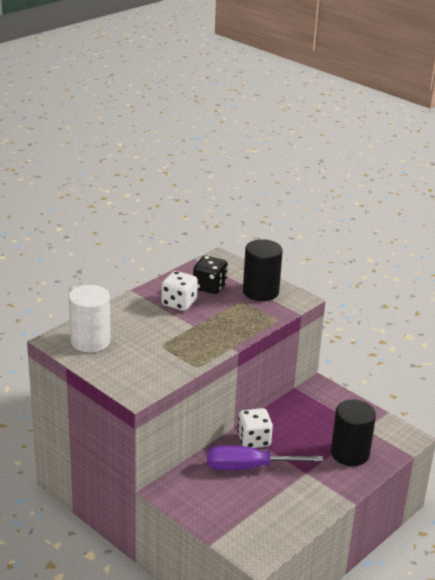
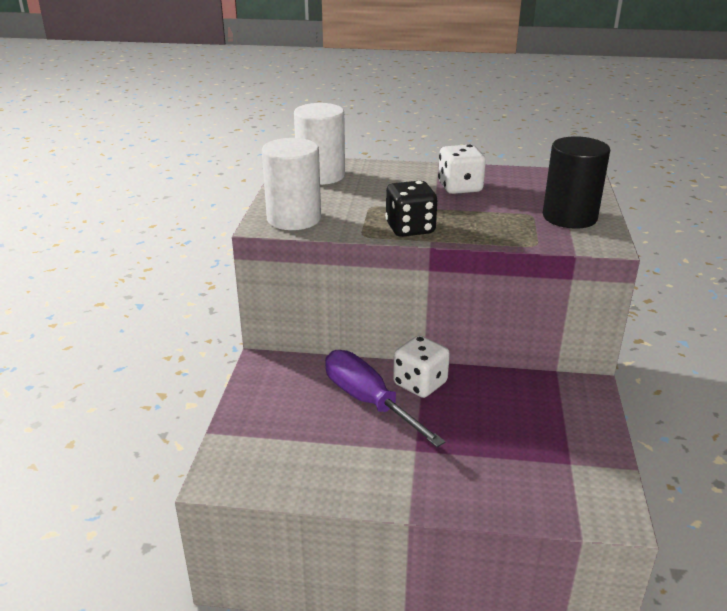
camera: 55 degrees right, 0 degrees up
(143, 380) = (294, 219): none -> white cylinder
(209, 287) = (520, 190): black dice -> black dice (410, 228)
(350, 453) = (501, 471): black cylinder -> none

